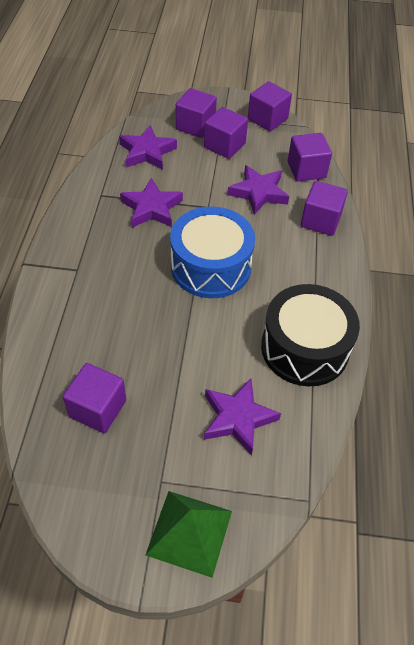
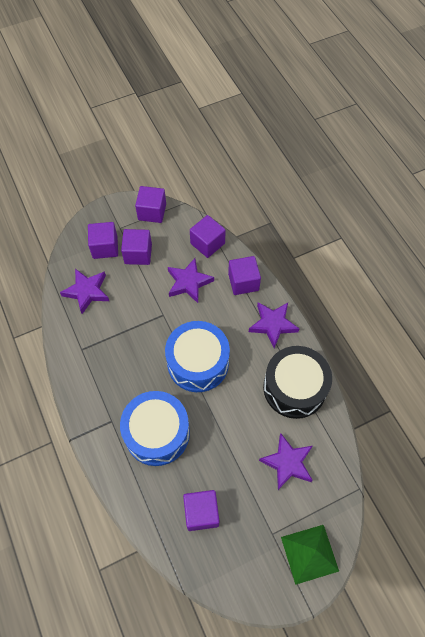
camera: 30 degrees left, 10 degrees up
(114, 306) = (157, 433): none -> blue drum
(151, 208) = (125, 339): purple star -> purple star (273, 324)

